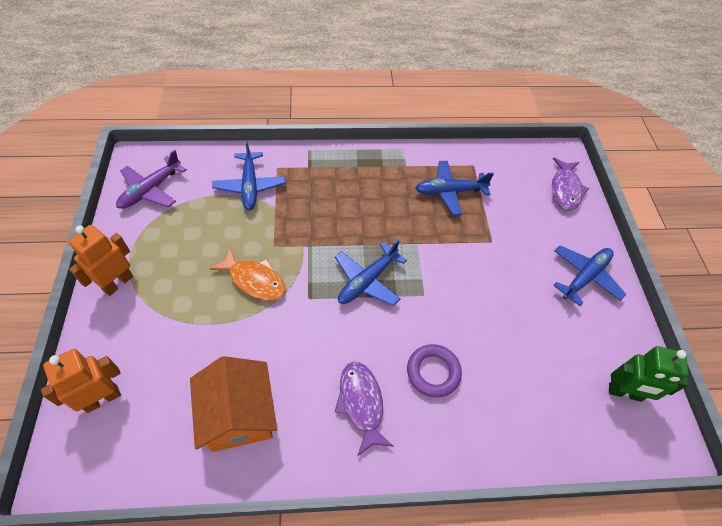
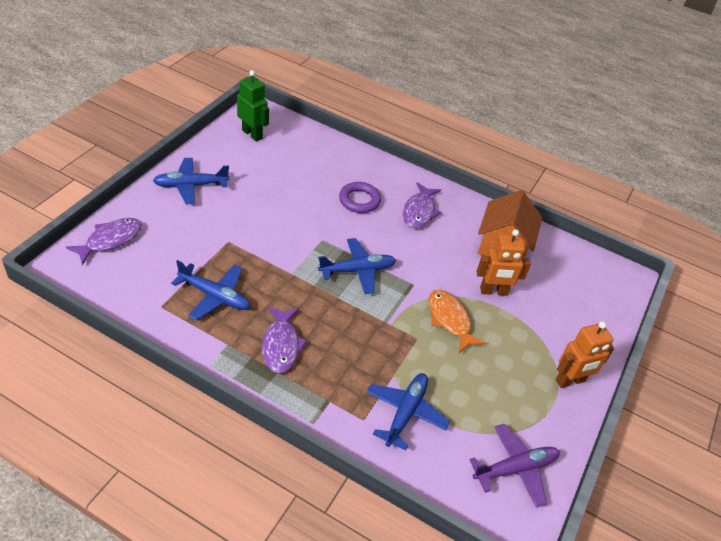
camera: 150 degrees left, 10 degrees down
(102, 398) = (595, 302): orange robot -> orange robot (493, 291)
(371, 184) = (281, 345): none -> purple fish

